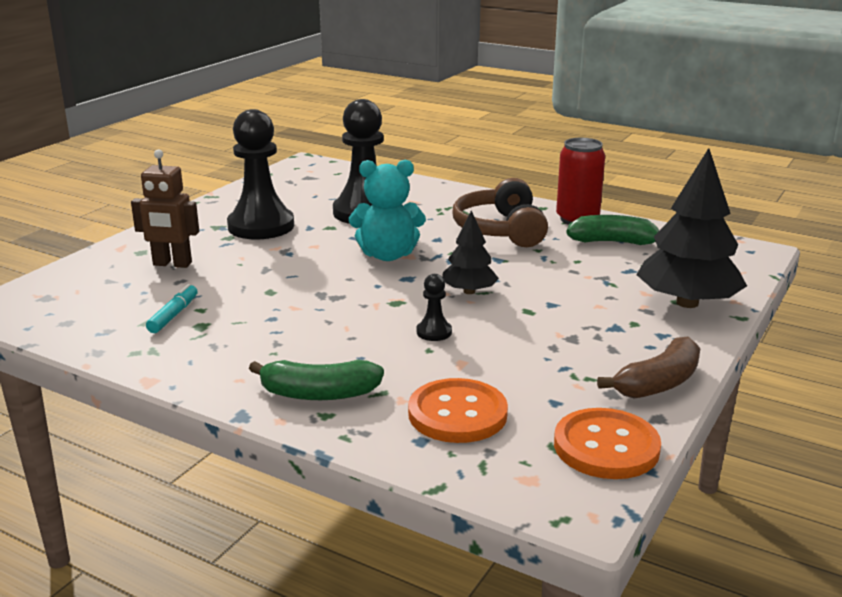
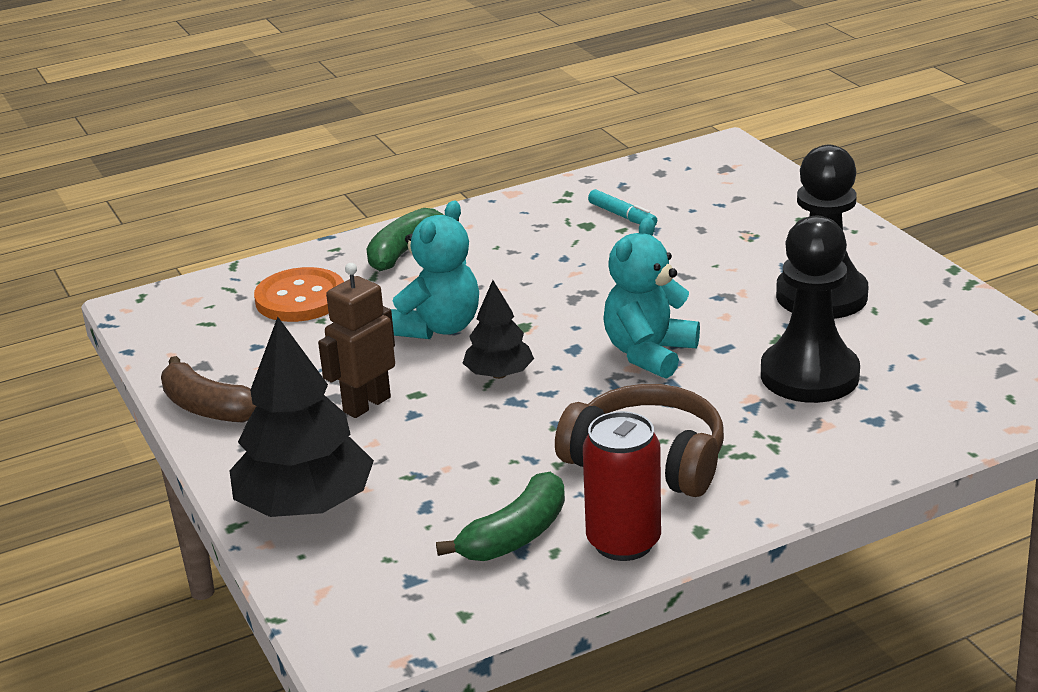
camera: 125 degrees right, 5 degrees up
(172, 264) = (750, 230): brown robot -> brown robot (366, 404)
(434, 332) = (438, 327): black pawn -> turquoise teddy bear
(606, 447) = (175, 344): orange button -> none
(658, 383) = (208, 407): brown banana -> brown banana turned 45 degrees counterclockwise

